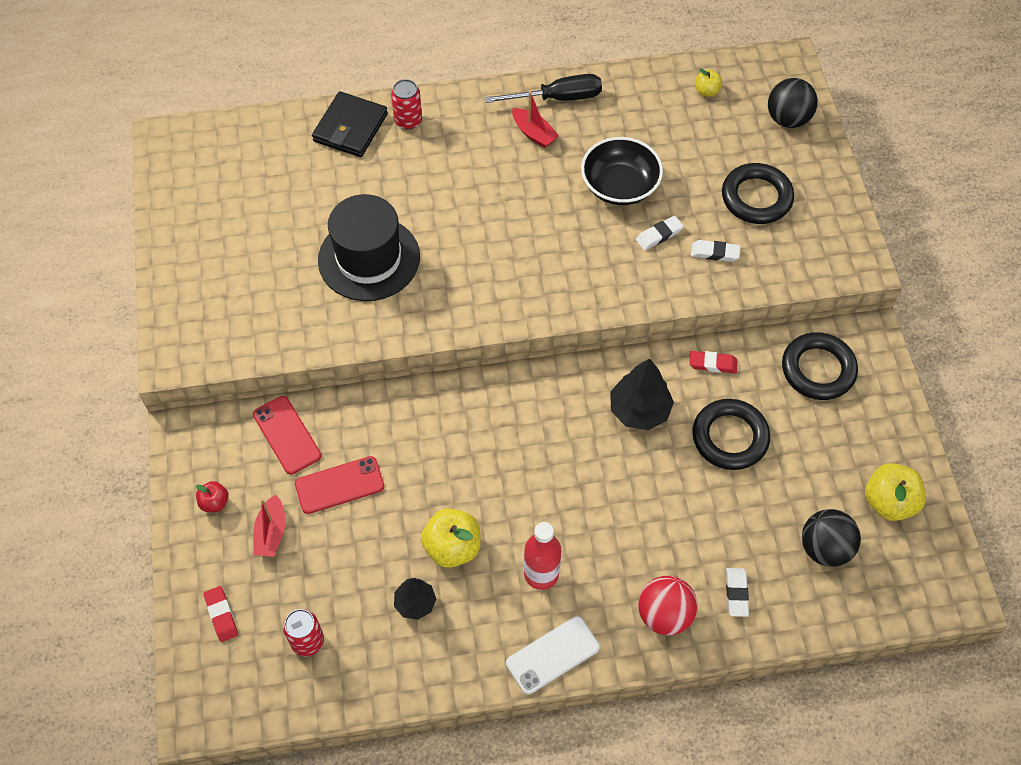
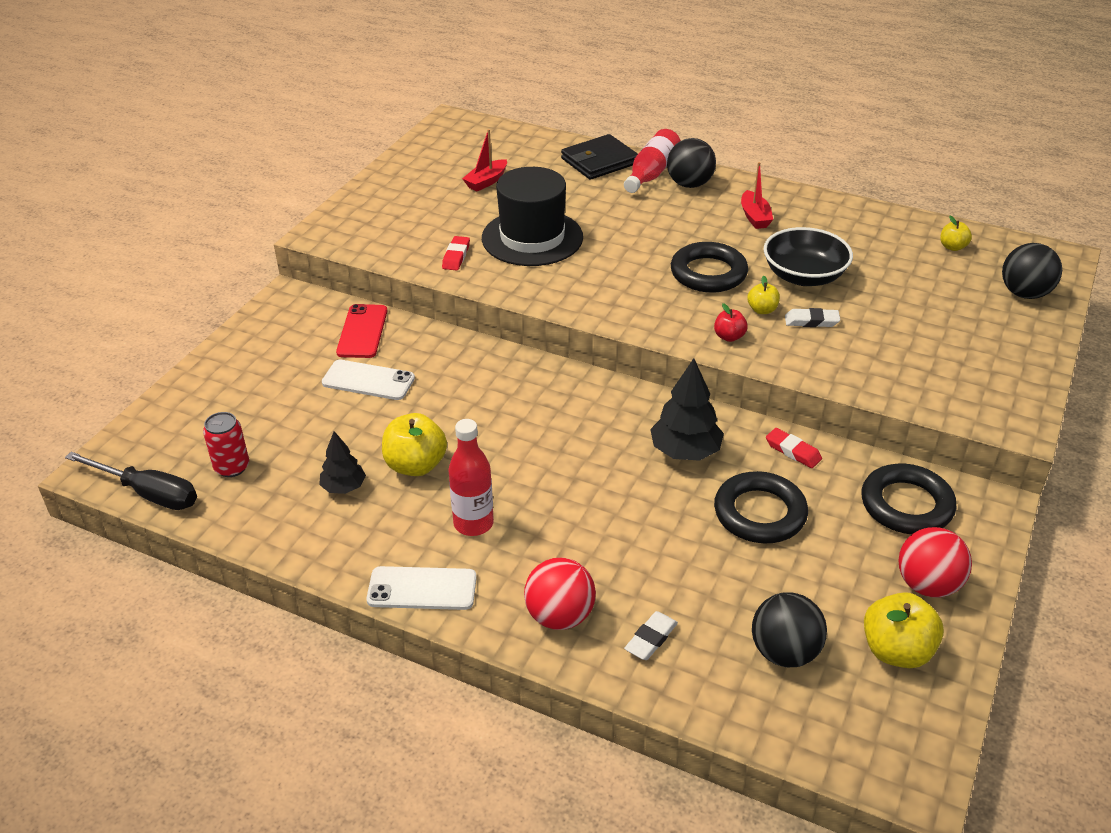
camera: 35 degrees right, 20 degrees down
(215, 502) = (264, 347): red apple -> red apple (729, 337)
(221, 615) = (189, 417): red eraser -> red eraser (456, 256)
(271, 532) = (283, 385): red boat -> red boat (486, 181)
(339, 485) = (368, 381): red phone -> white phone
(408, 121) = (651, 173): red can -> red bottle
(451, 119) = (689, 184): none -> black ball
(557, 98) = (799, 204): black screwdriver -> black screwdriver (148, 493)
(614, 243) = (762, 310): none -> yellow apple
(714, 253) = (858, 354): white eraser -> none
(756, 197) = (939, 334): black ring -> black ring (708, 273)
(873, 434) = (927, 585): none -> red ball

